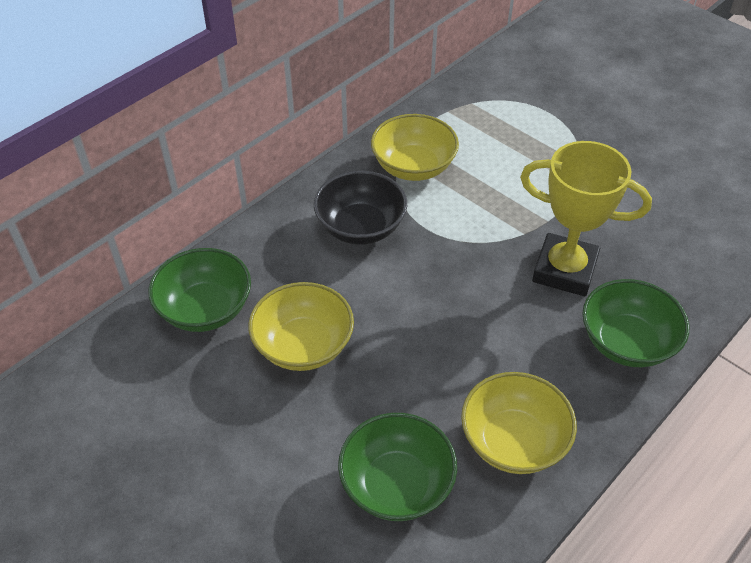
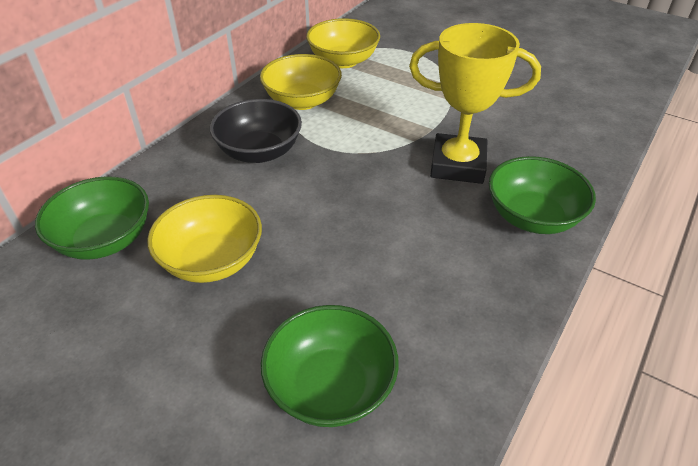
camera: 10 degrees left, 5 degrees down
(513, 441) = (447, 322): yellow bowl -> yellow bowl (343, 61)

